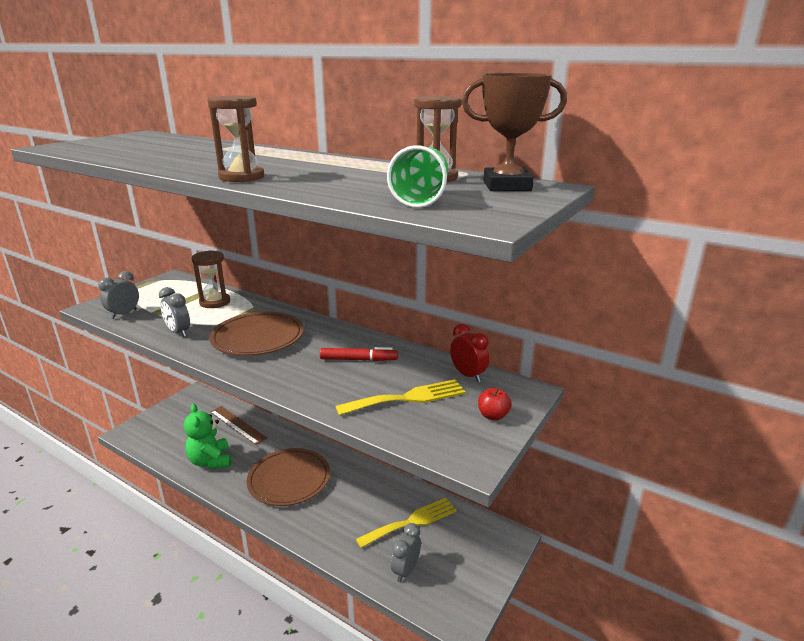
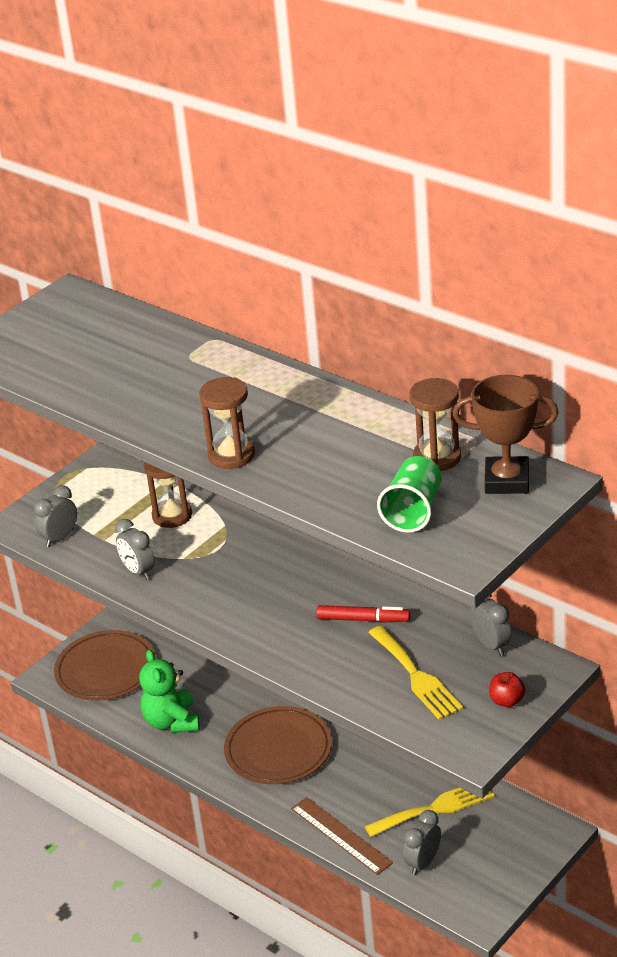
camera: 10 degrees right, 10 degrees up
(238, 425) = (199, 667): brown ruler -> brown ruler (341, 835)
(258, 338) = (238, 582): brown plate -> brown plate (106, 670)
(407, 398) = (416, 676): yellow fork -> yellow fork turned 75 degrees clockwise
(468, 375) = (491, 645): red clock -> grey clock

